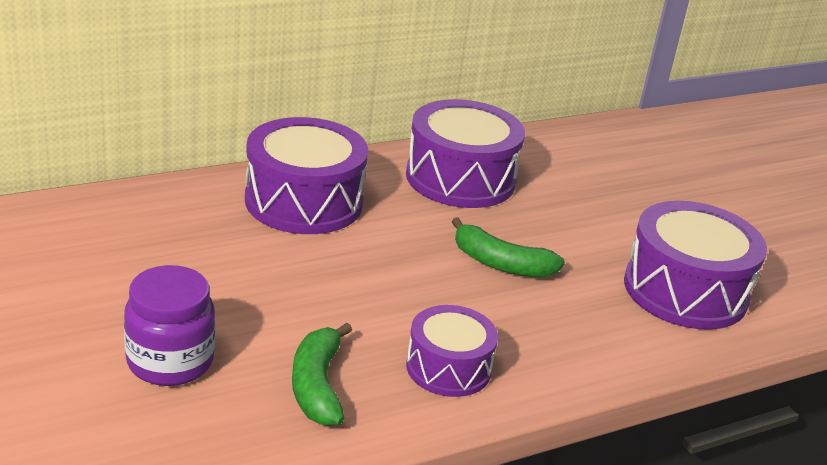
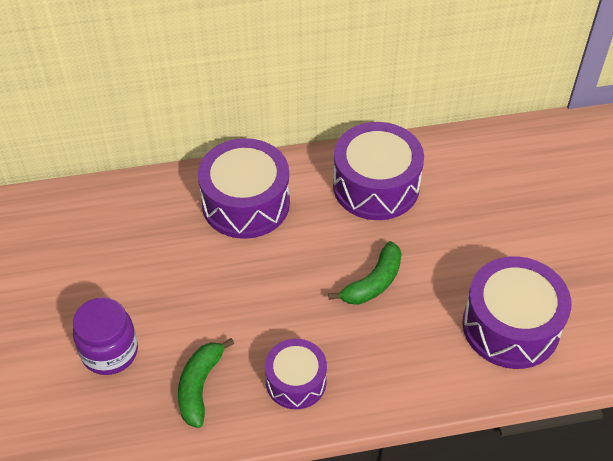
camera: 20 degrees right, 20 degrees up
(501, 264) = (373, 282): green banana -> green banana turned 90 degrees counterclockwise

